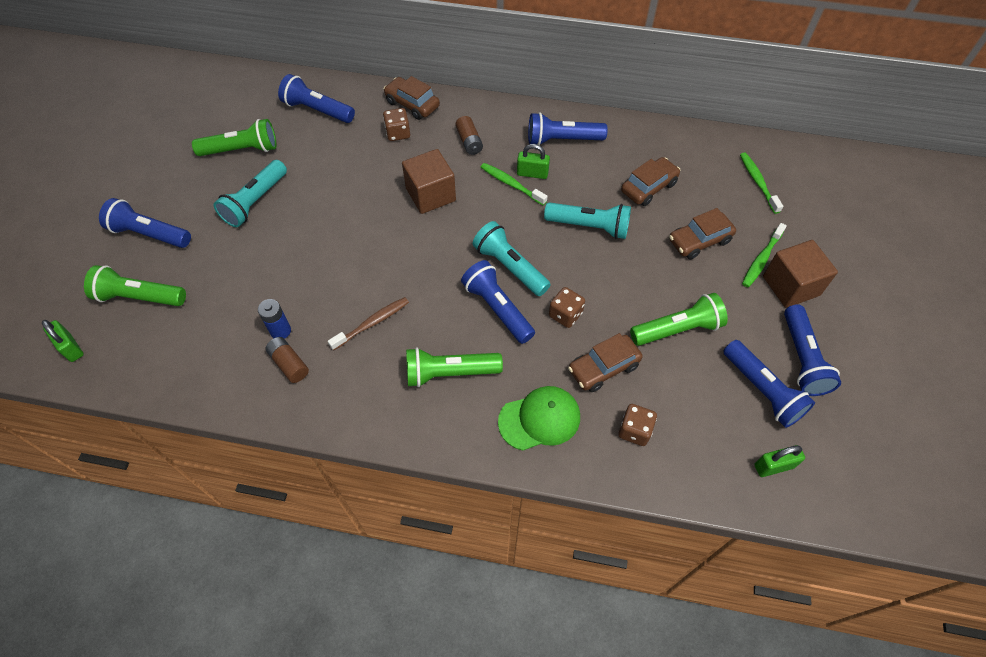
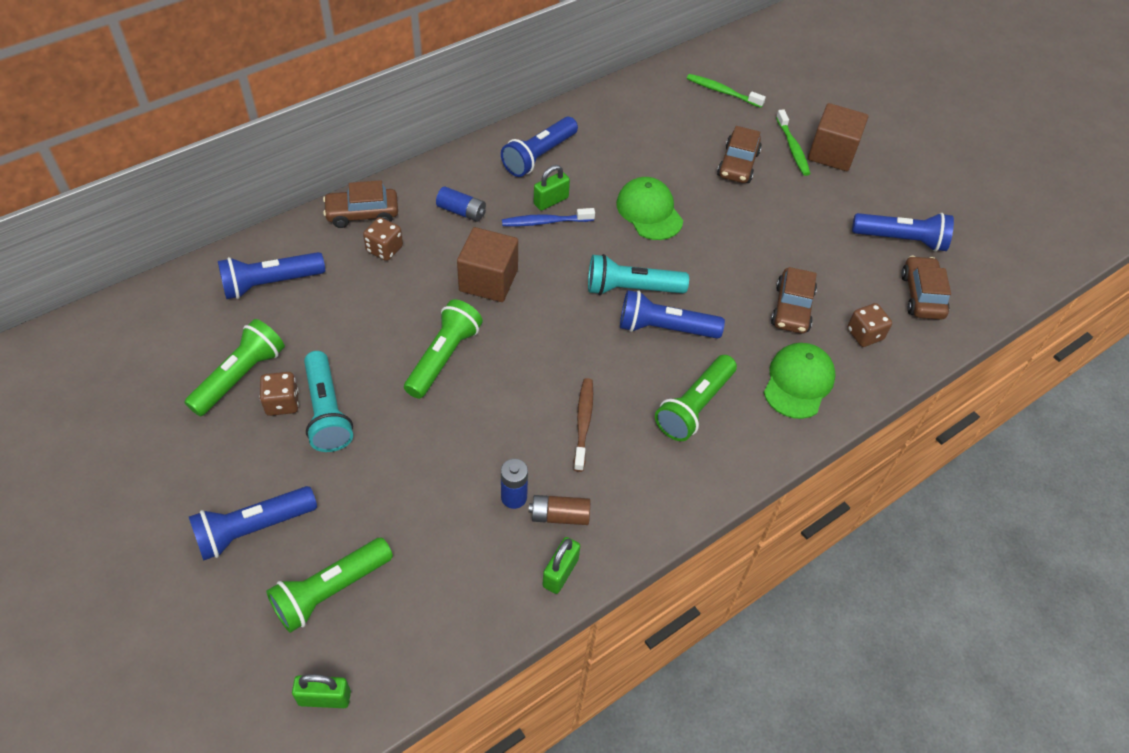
camera: 50 degrees left, 5 degrees down
(469, 142) = (461, 211): brown battery -> blue battery
(511, 184) = (545, 222): green toothbrush -> blue toothbrush
(565, 314) = (718, 292): brown dice -> brown dice (282, 403)
(589, 226) = (649, 211): turquoise flashlight -> green cap
(648, 187) = (653, 149): brown car -> brown car (922, 295)
(677, 329) = (803, 241): green flashlight -> green flashlight (443, 357)
(773, 466) = (965, 284): green padlock -> green padlock (560, 572)
(802, 358) = (896, 199): blue flashlight -> none

